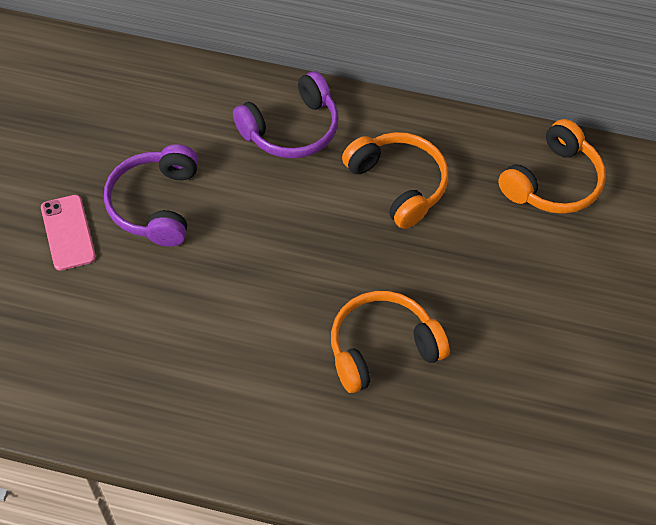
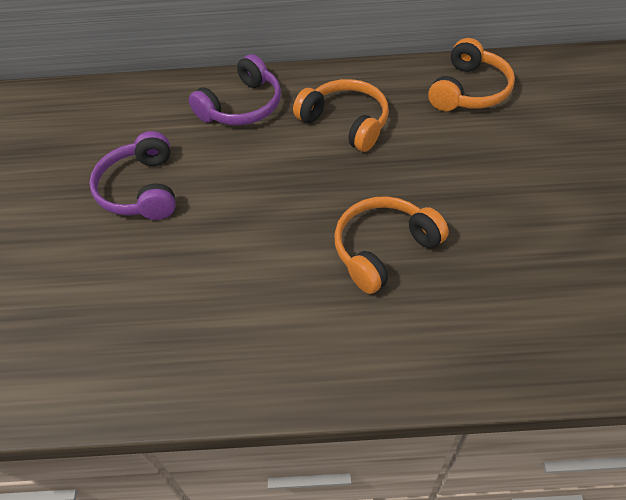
camera: 10 degrees left, 5 degrees down
(68, 232) = (65, 232): pink phone -> none

